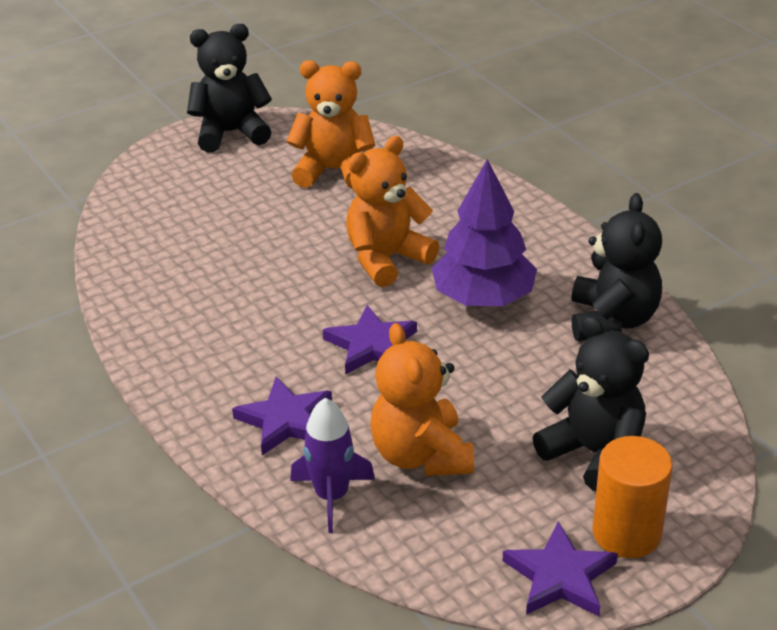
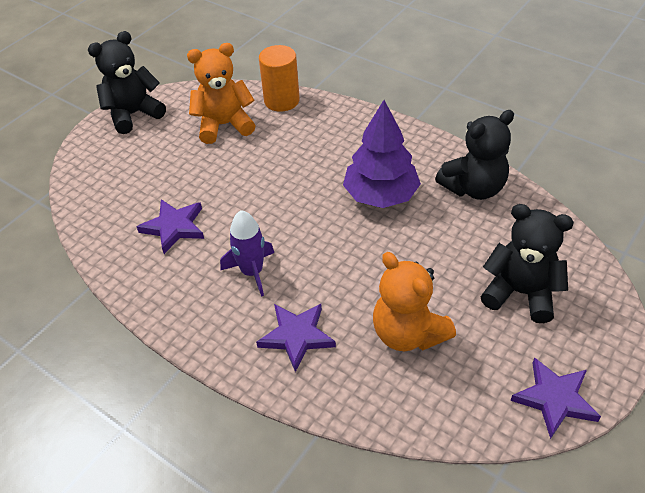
camera: 20 degrees left, 10 degrees up
(332, 496) = (364, 389): purple rocket -> purple rocket (252, 272)
(371, 345) = (325, 255): purple star -> purple star (174, 227)
(386, 259) = (298, 184): orange teddy bear -> none
(612, 320) = (473, 188): black teddy bear -> black teddy bear turned 75 degrees clockwise
(626, 533) = (576, 348): orange cylinder -> orange cylinder (281, 101)

